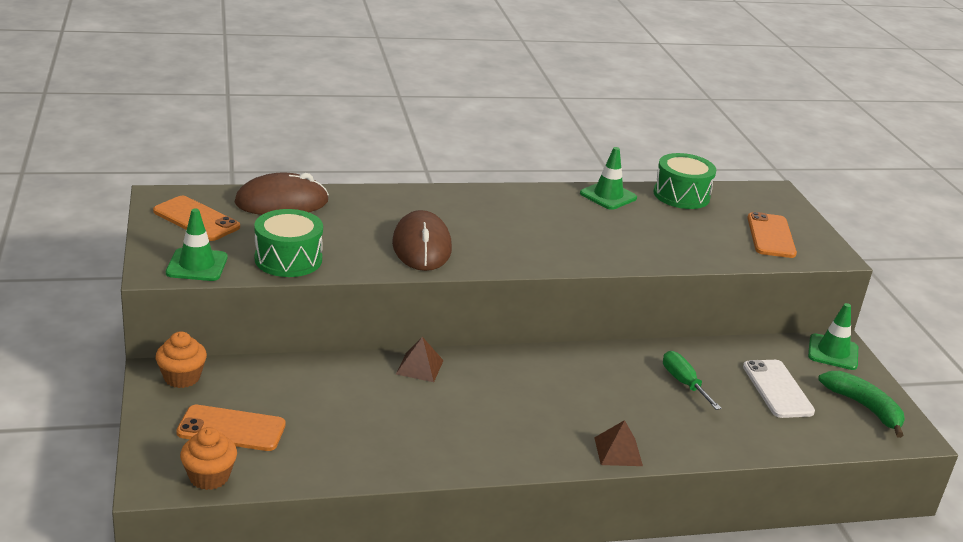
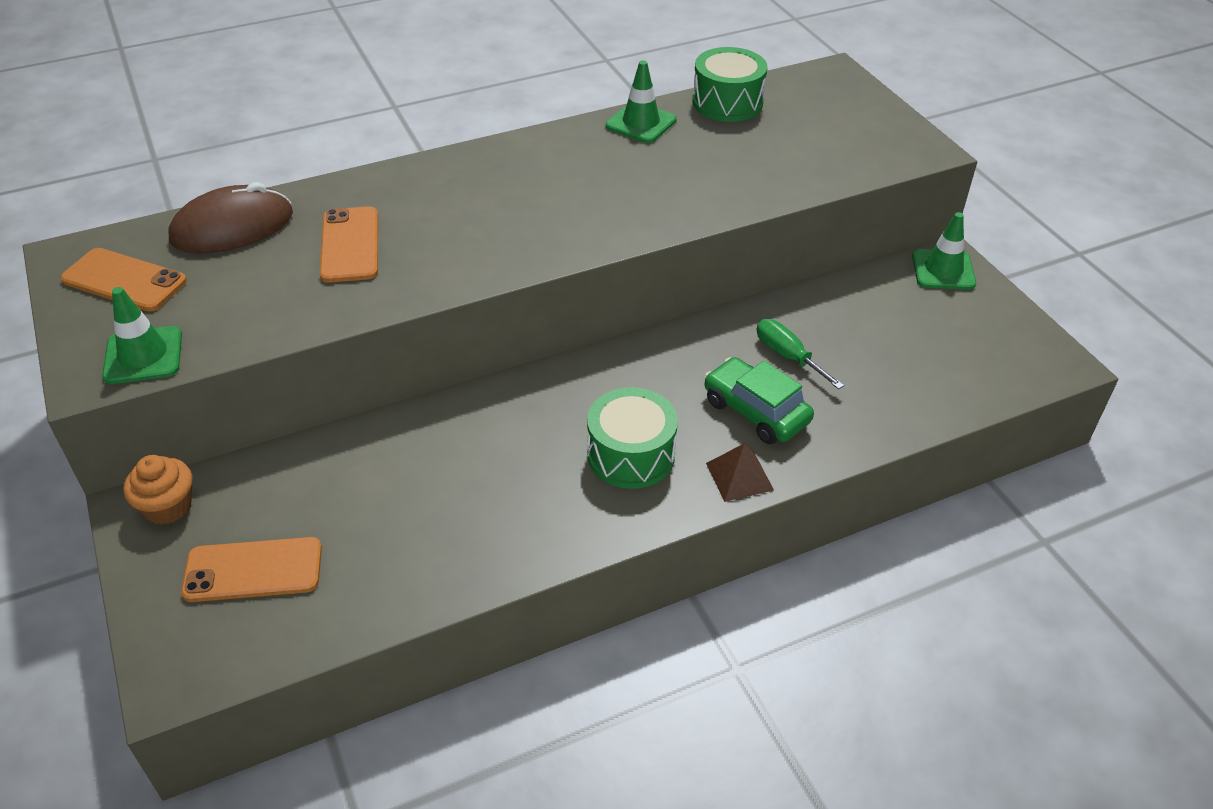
camera: 10 degrees left, 15 degrees up
(209, 477) = (243, 653): orange cupcake -> none
(288, 259) = (264, 316): green drum -> green drum (631, 455)
(419, 367) = (467, 413): brown pyramid -> none
(421, 246) = (432, 254): brown mouse -> none
(645, 413) = (755, 411): none -> green car
(770, 236) = (848, 139): orange phone -> orange phone (350, 245)
(777, 389) = (896, 338): white phone -> none
(864, 407) = (999, 339): green banana -> none

